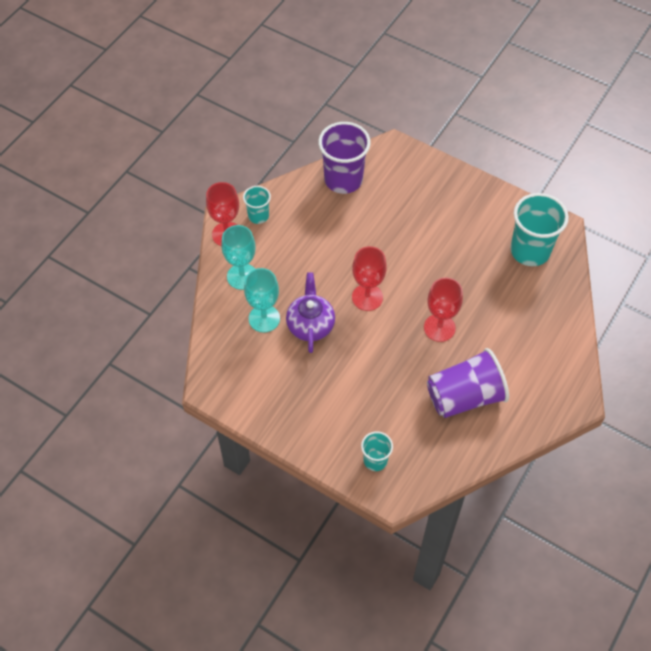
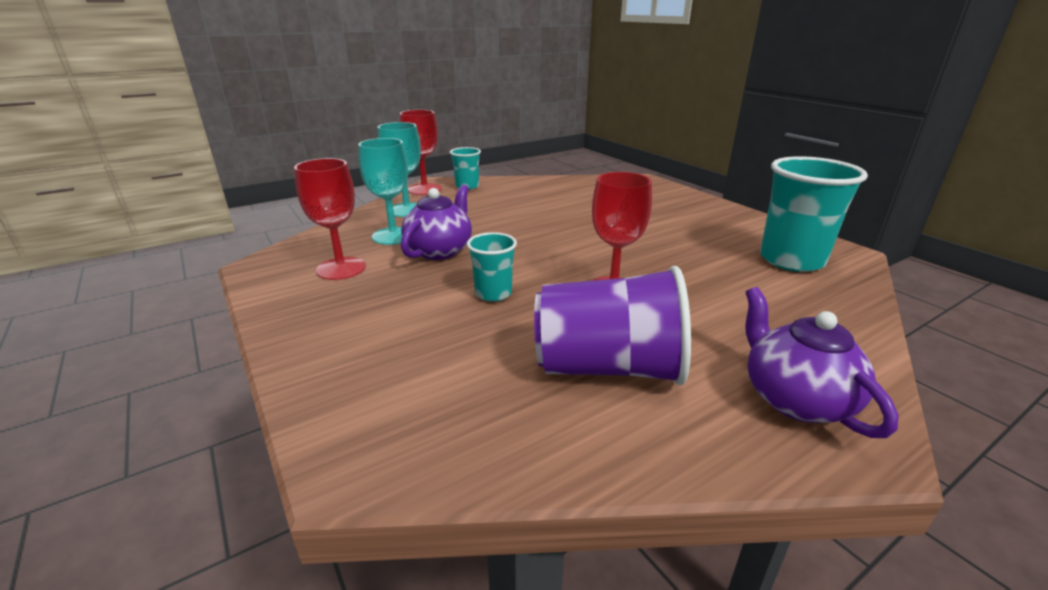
camera: 25 degrees right, 30 degrees down
(343, 180) = (573, 185): purple cup -> none
(367, 297) = (531, 247): red goblet -> red goblet (341, 268)
(375, 460) = (376, 399): turquoise cup -> turquoise cup (493, 293)
(549, 384) = (795, 399): none -> purple teapot

